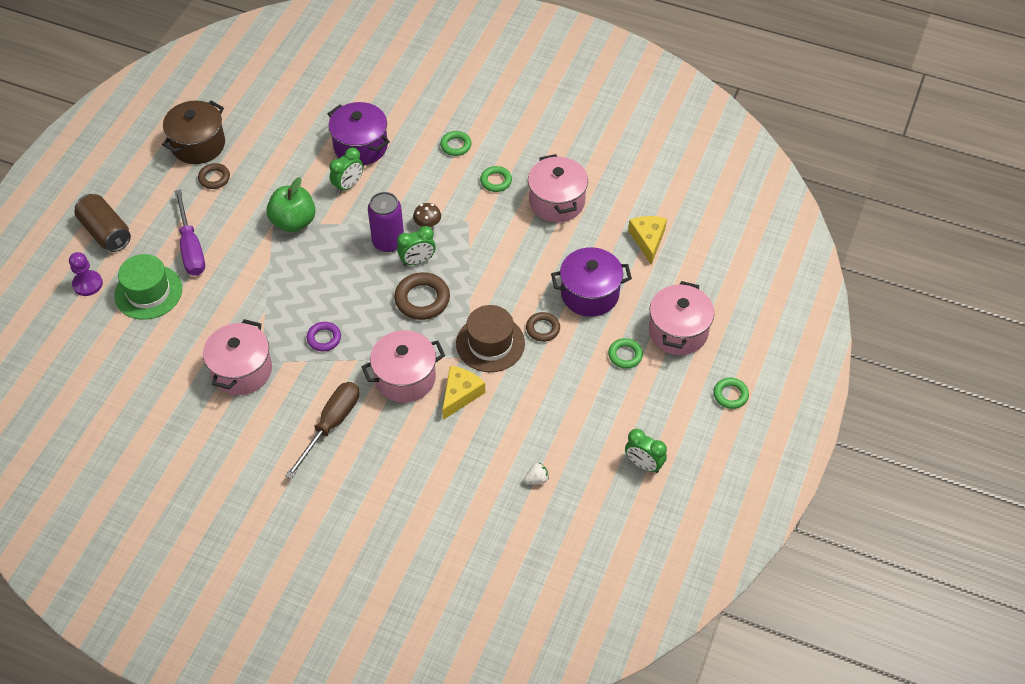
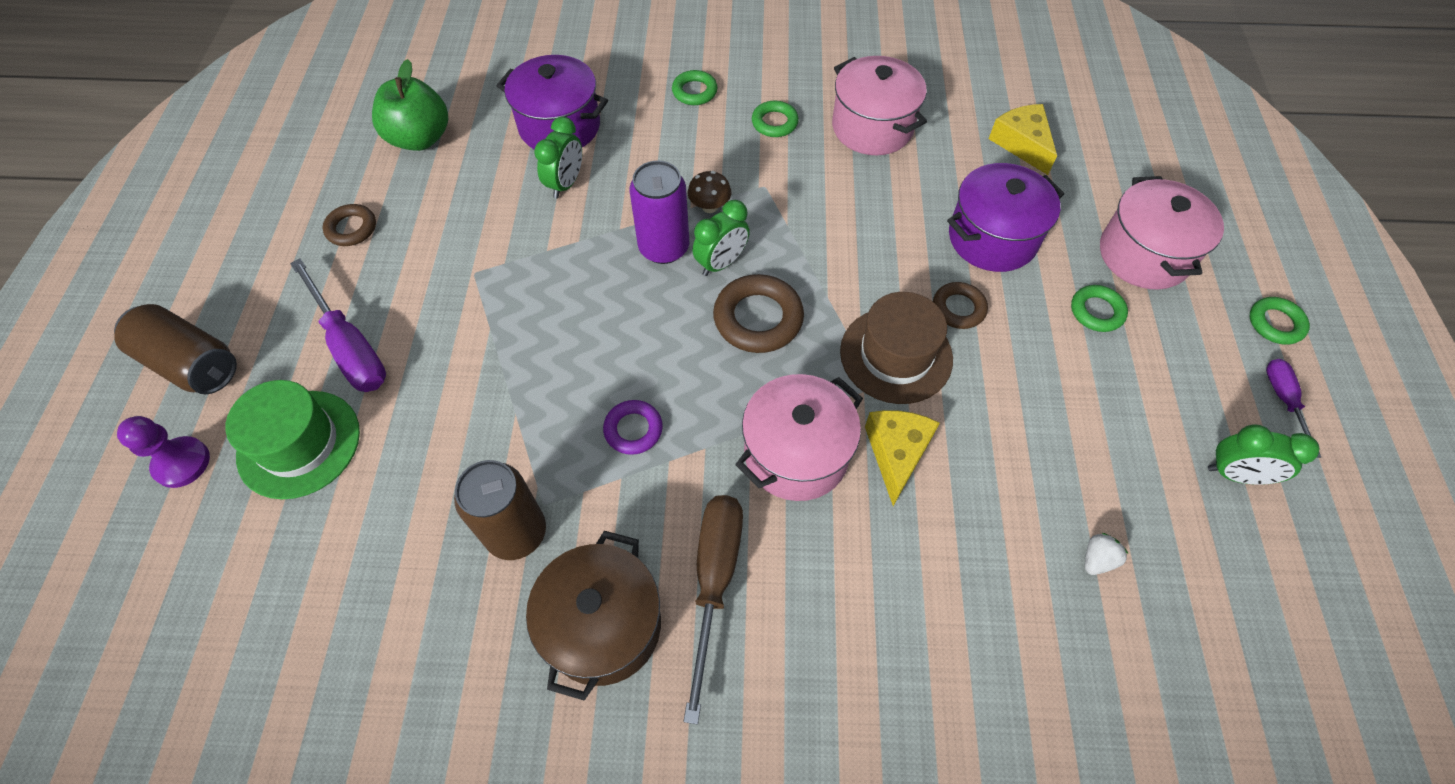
camera: 20 degrees left, 5 degrees up
(198, 145) = (308, 187): brown pot -> brown pot (603, 626)
(242, 370) = (516, 533): pink pot -> brown can
(293, 222) = (504, 259): green apple -> green apple (420, 138)
(702, 437) = (1283, 400): none -> purple screwdriver

